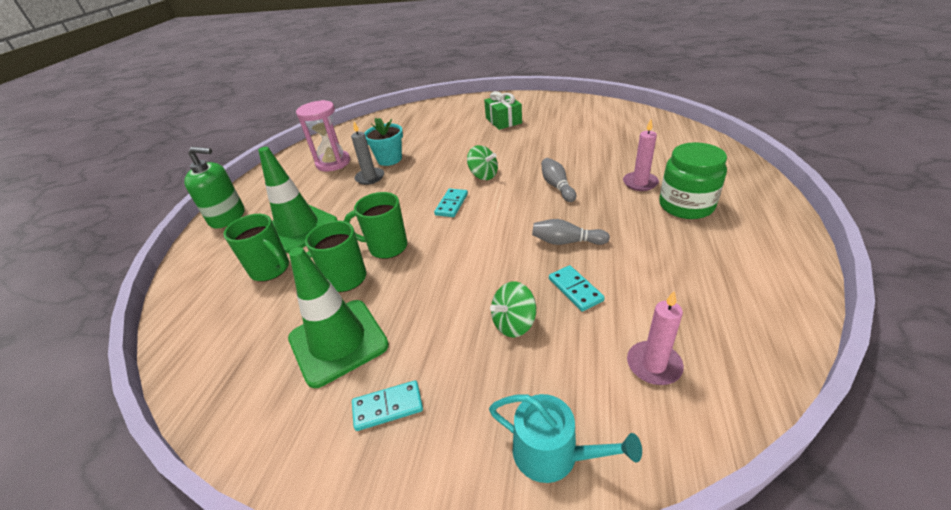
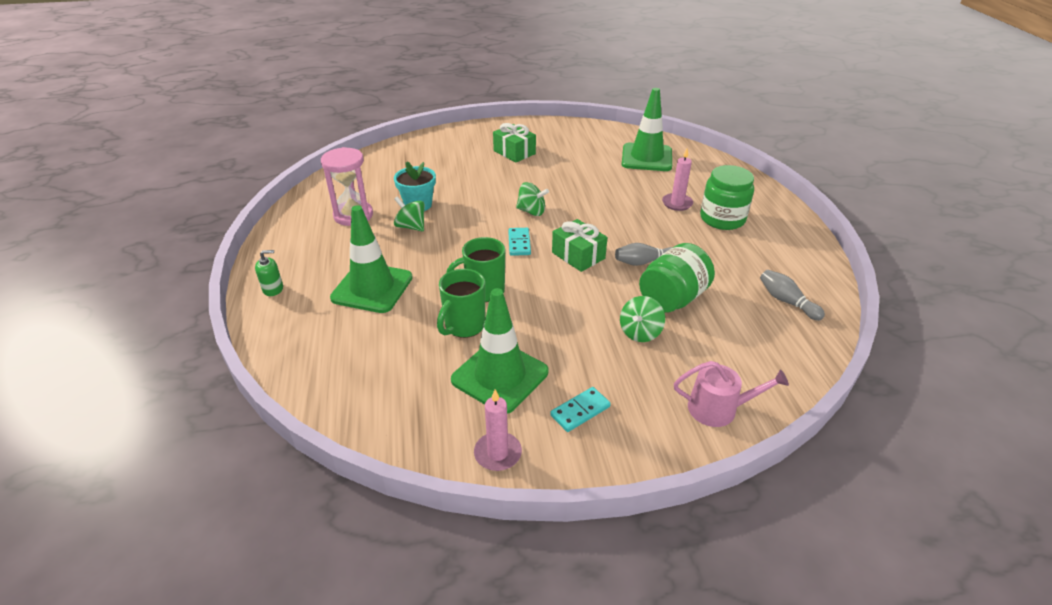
camera: 25 degrees left, 0 degrees up
(227, 217) = (273, 289): green soap dispenser -> green soap dispenser, size x0.54
(271, 270) = (377, 331): green mug -> none
(370, 177) = (411, 227): grey candle -> green spinning top
(500, 224) = (578, 255): none -> green gift
(553, 453) = (718, 408): turquoise watering can -> pink watering can
(557, 186) = (608, 214): grey bowling pin -> grey bowling pin (786, 301)
(575, 290) = (672, 298): turquoise domino -> green jar
(632, 134) = (646, 158): none -> green traffic cone
(653, 365) = (755, 339): pink candle -> pink candle (498, 453)

